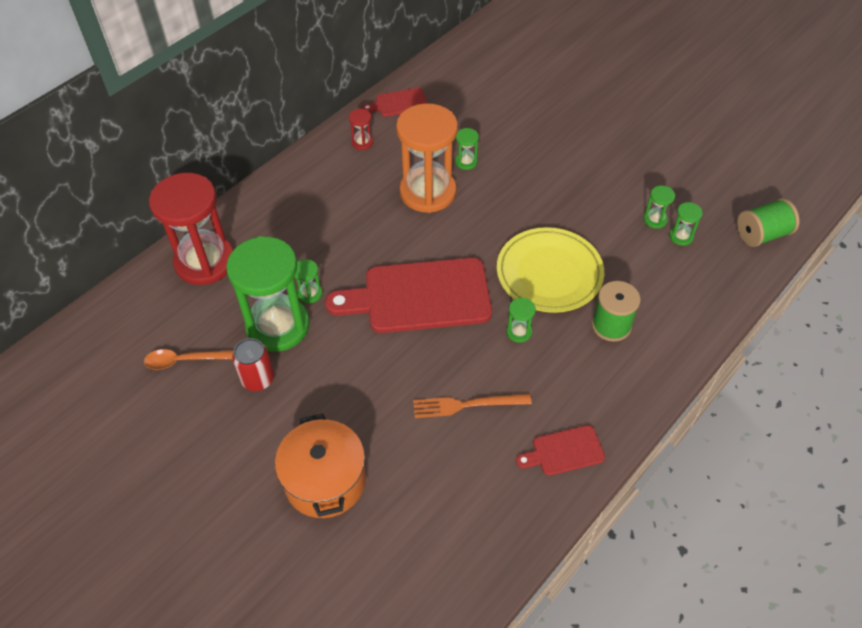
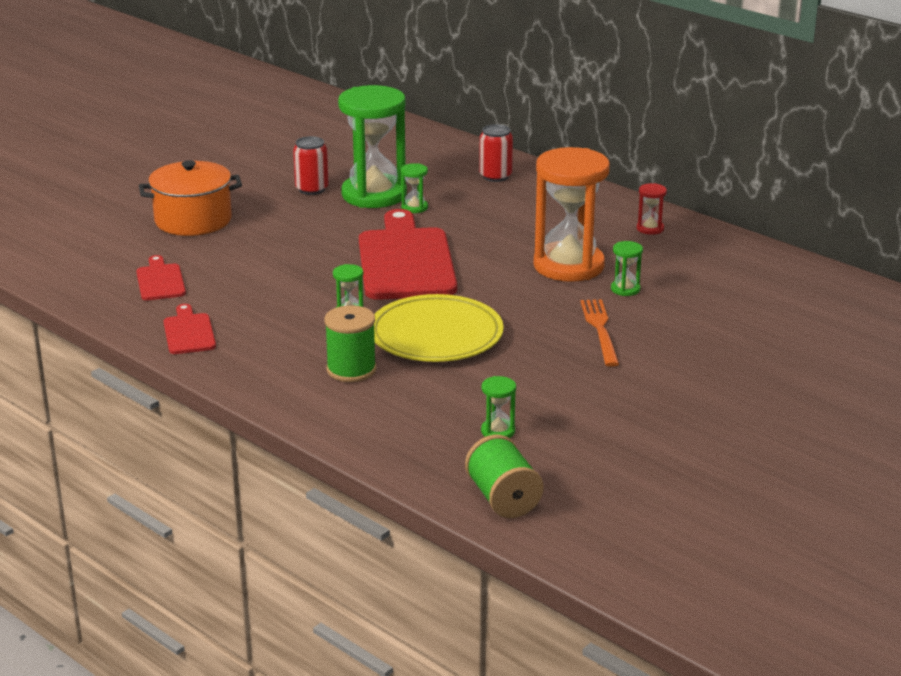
camera: 90 degrees right, 25 degrees down
(184, 360) = (338, 159): orange spoon -> none
(205, 262) = (459, 160): red hourglass -> none
(247, 235) = (495, 176): none -> red can
(398, 103) = (729, 248): red cutting board -> red cutting board (160, 281)
(467, 405) = (259, 284): orange fork -> orange fork (600, 330)
(655, 220) = (529, 414): green hourglass -> none

